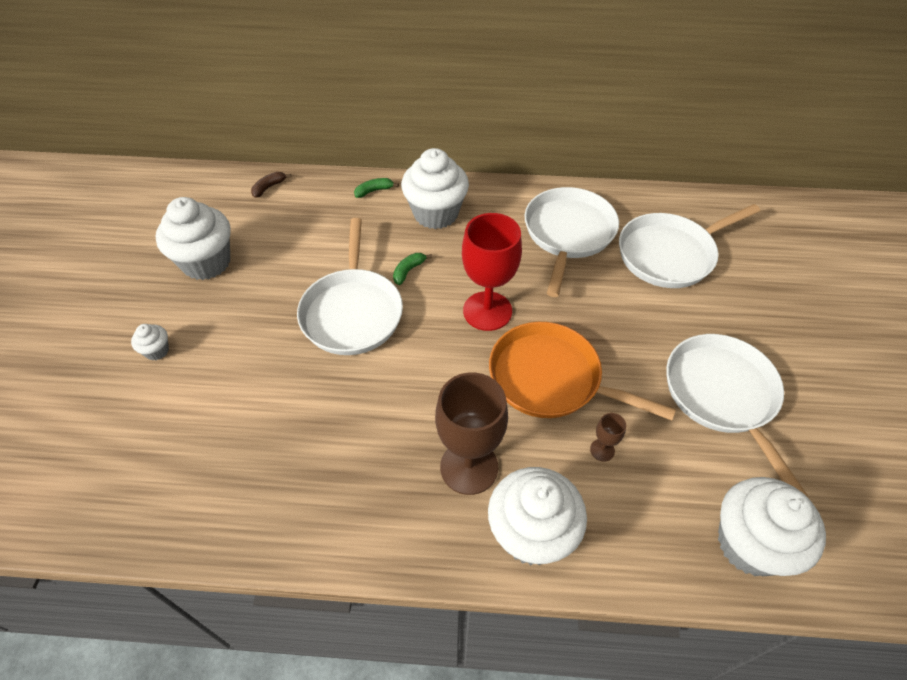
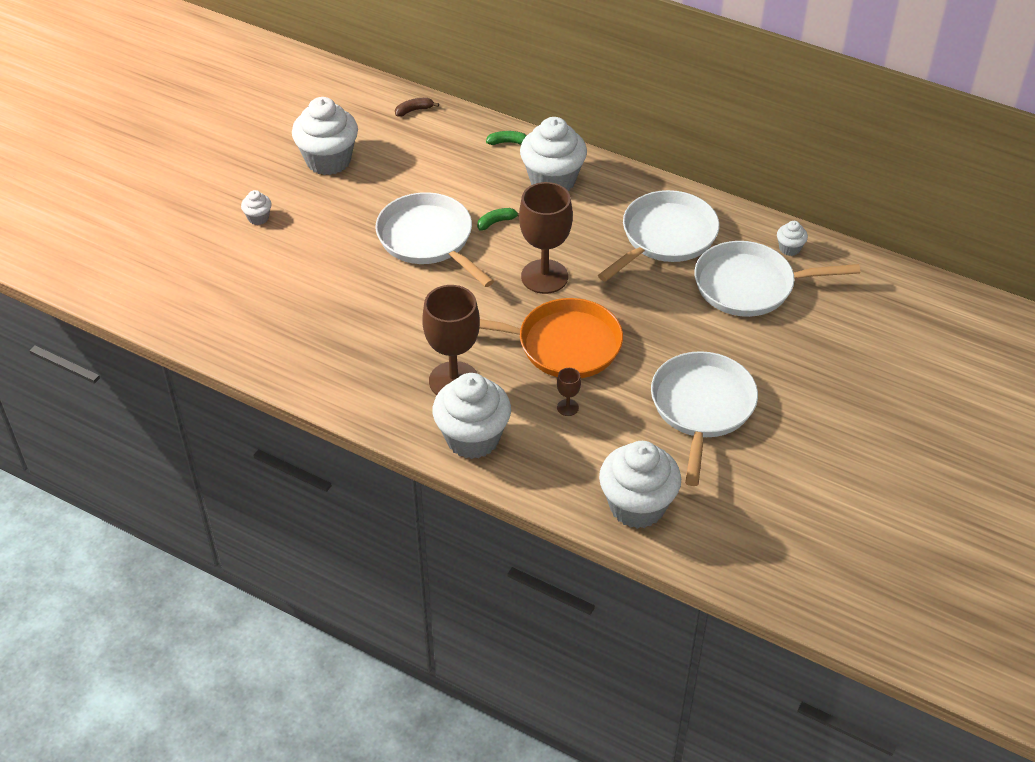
camera: 25 degrees right, 5 degrees down
(352, 312) = (428, 239): white pan -> white pan turned 120 degrees clockwise
(487, 311) = (544, 276): red goblet -> brown goblet
(551, 378) = (563, 345): orange pan -> orange pan turned 135 degrees clockwise
(675, 209) = (789, 248): none -> white cupcake

